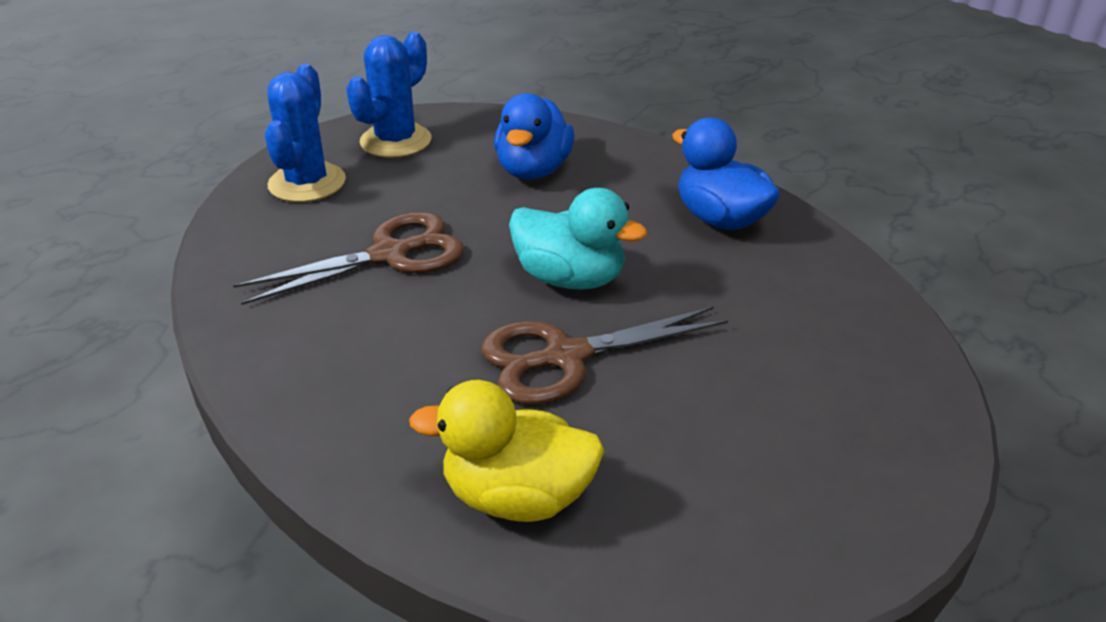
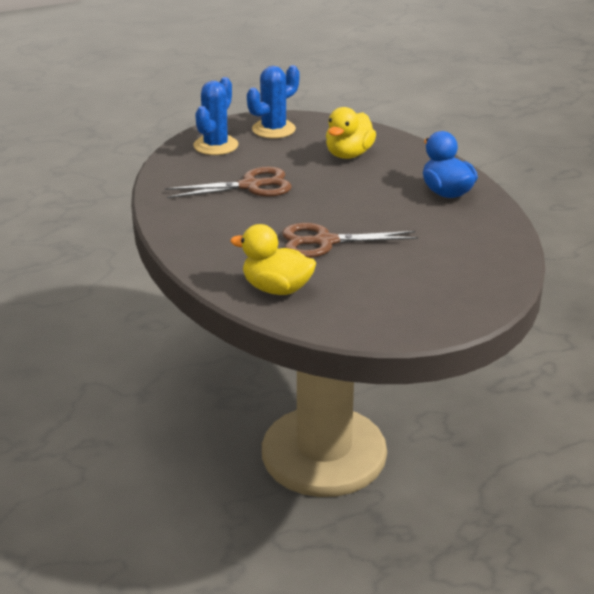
camera: 15 degrees right, 5 degrees down
(533, 170) = (348, 154): blue duck -> yellow duck
(570, 278) = (344, 209): turquoise duck -> none

